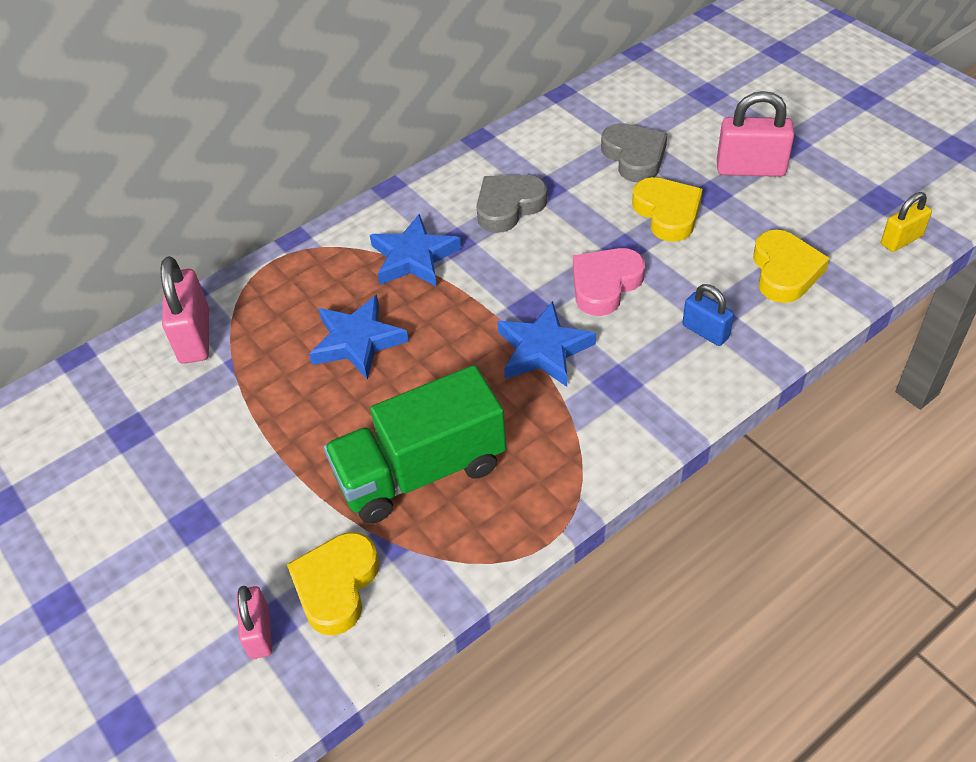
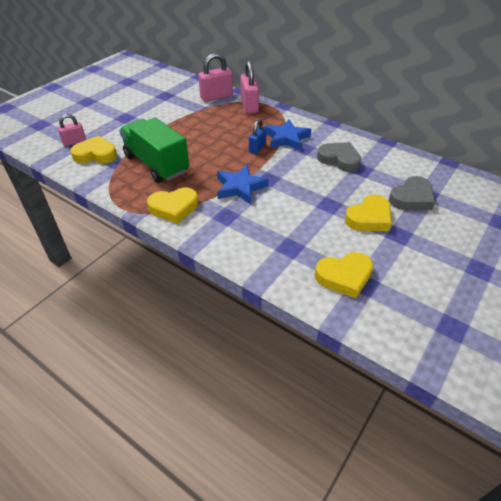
camera: 70 degrees right, 5 degrees down
(357, 341) = (227, 134): blue star -> none
(575, 455) = (174, 208): none -> yellow heart
(605, 284) = (296, 201): pink heart -> none
(705, 331) = (275, 245): blue padlock -> blue padlock (257, 148)
(750, 169) = (436, 251): pink padlock -> pink padlock (249, 106)
(901, 240) = (412, 341): yellow padlock -> none

